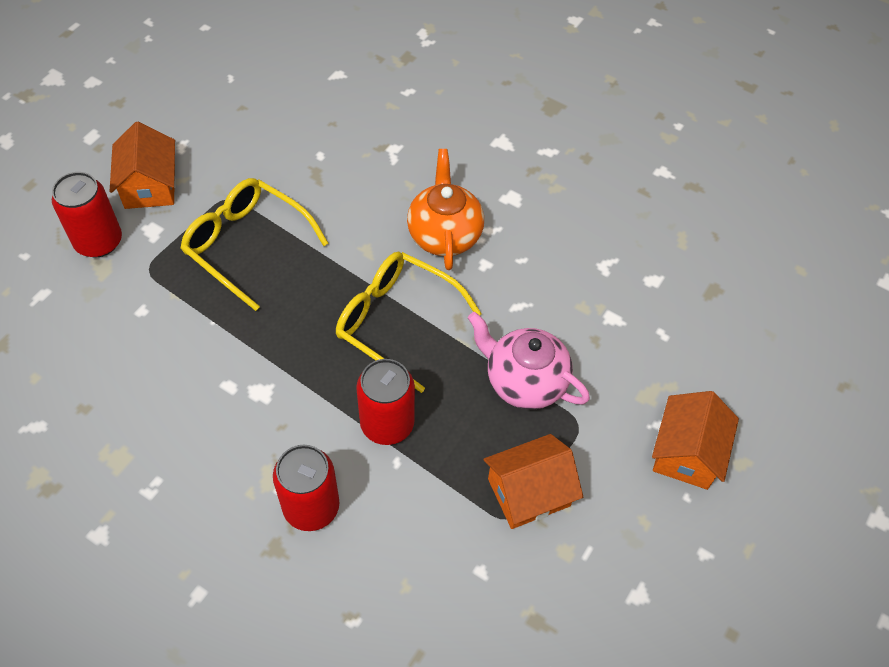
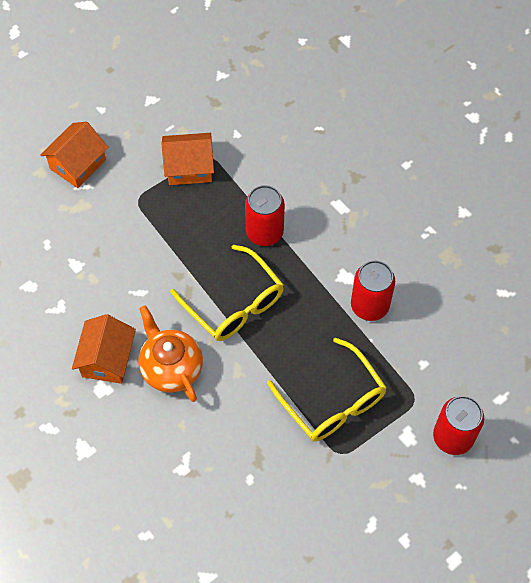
camera: 160 degrees left, 5 degrees up
(150, 186) = (405, 485): orange house -> orange house (107, 359)
(311, 507) = (328, 194): red can -> red can (369, 306)
(444, 235) = (171, 368): orange teapot -> orange teapot turned 135 degrees clockwise
(524, 382) = (161, 236): pink teapot -> none

